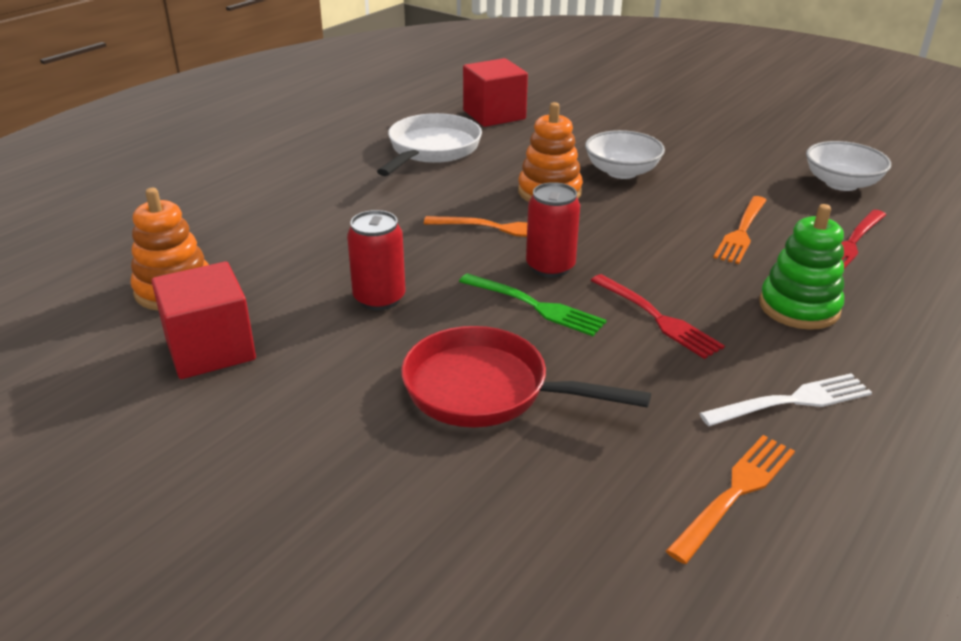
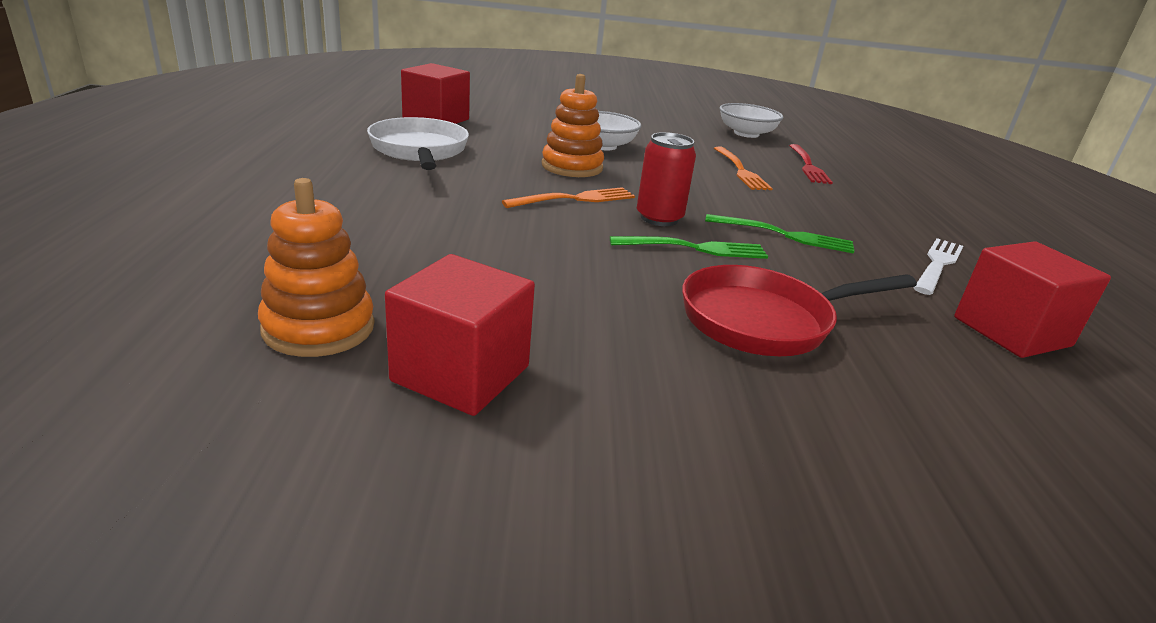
camera: 40 degrees left, 5 degrees down
(379, 298) = (562, 276): red can -> none
(657, 318) = (784, 235): red fork -> green fork
(735, 493) = (1011, 332): orange fork -> red cube
(799, 307) = (846, 208): green stacking toy -> none

